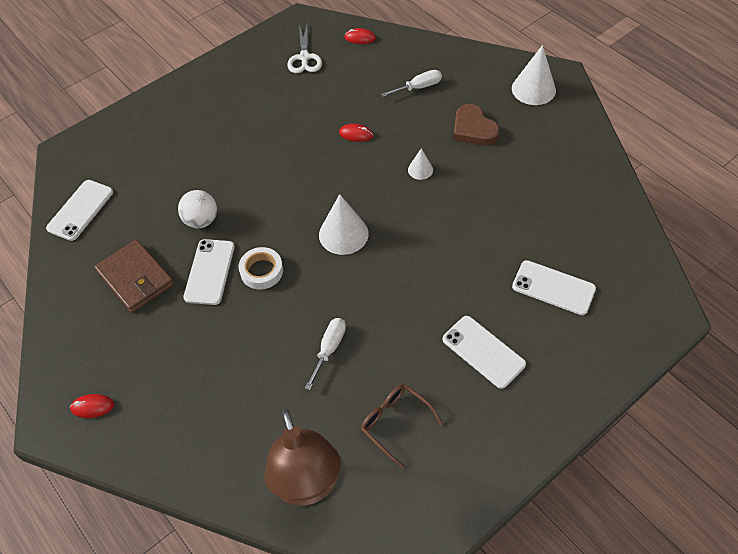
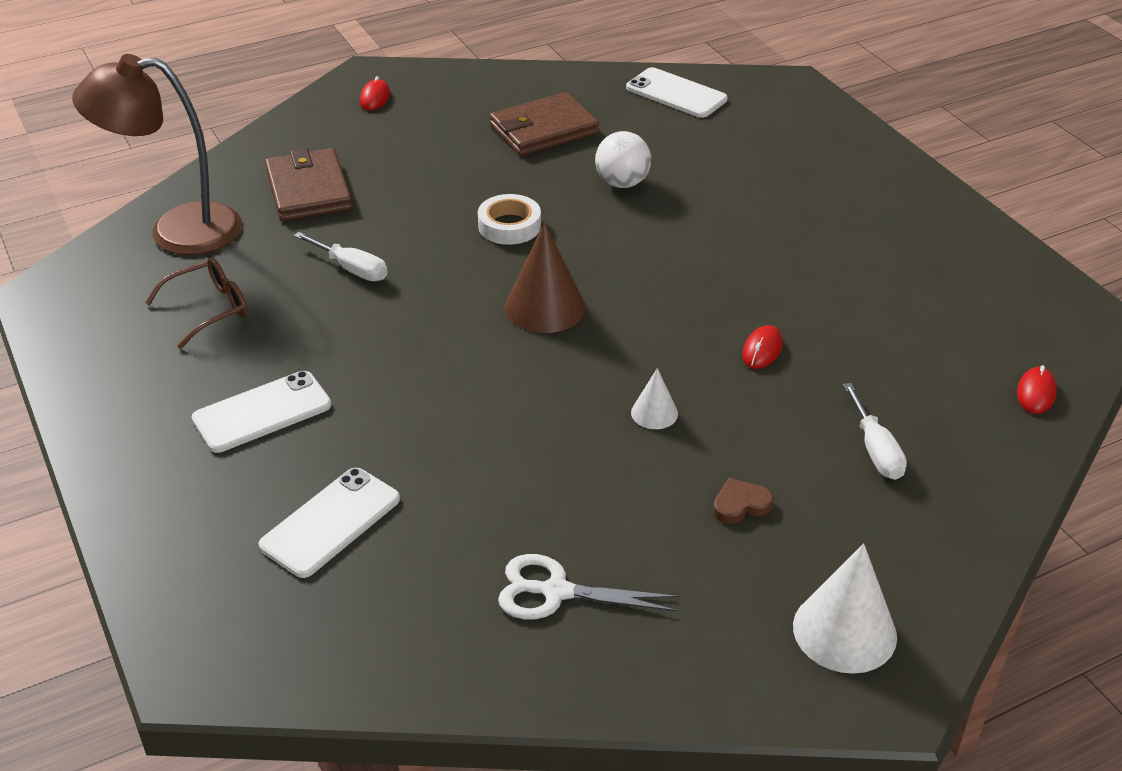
camera: 100 degrees right, 15 degrees down
(209, 272) = (528, 184): white phone -> none
(236, 410) = (308, 190): none -> brown wallet
(304, 57) = (979, 315): white scissors -> white scissors (556, 592)
(343, 234) = (545, 307): white cone -> brown cone
(473, 129) = (740, 504): brown heart -> brown heart, size x0.57

